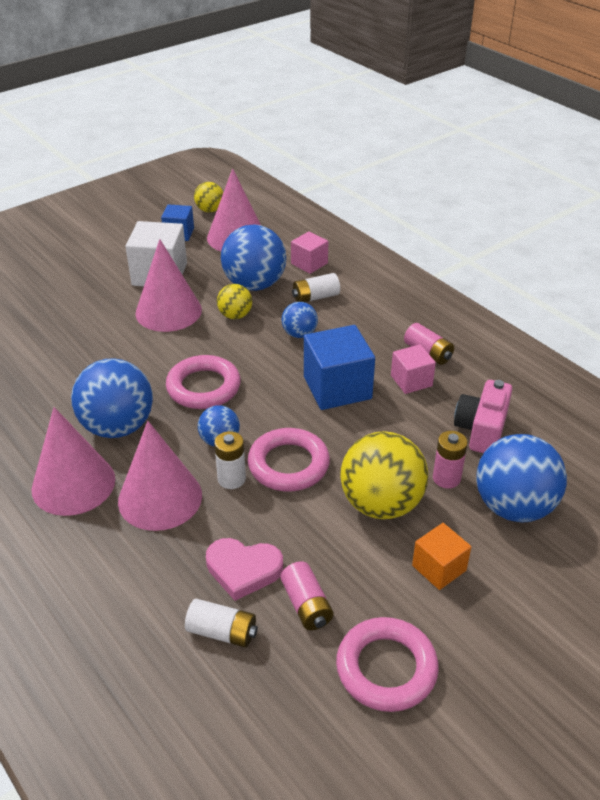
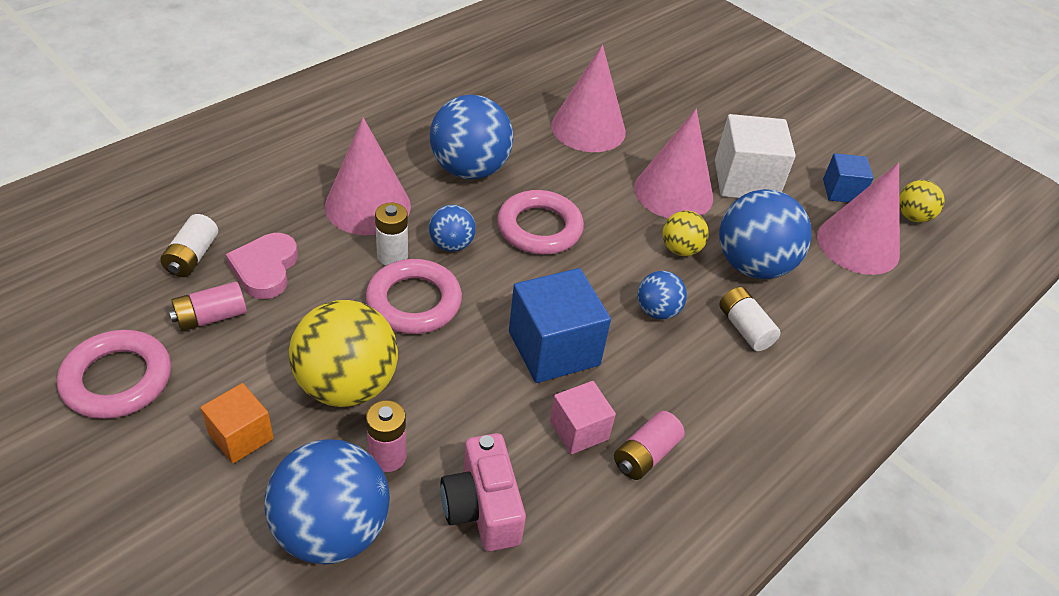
camera: 80 degrees right, 5 degrees up
(73, 484) = (389, 149): pink cone -> pink cone (588, 128)
(309, 263) = (824, 321): pink cube -> none
(481, 430) = (482, 508): pink camera -> pink camera turned 120 degrees counterclockwise

